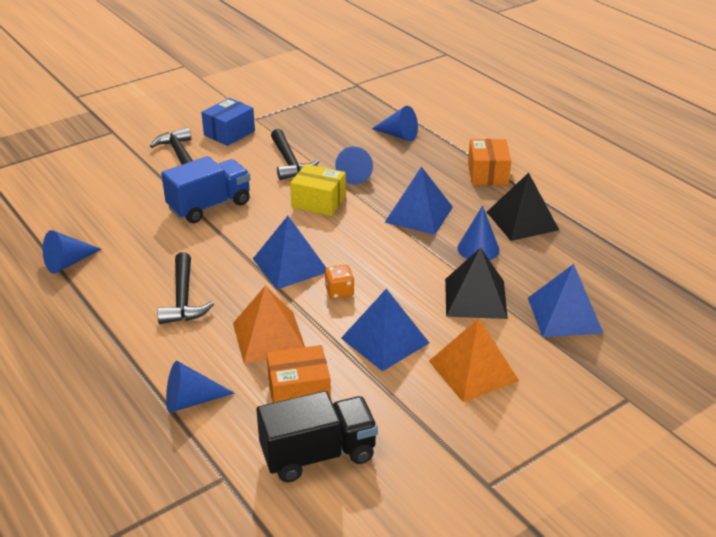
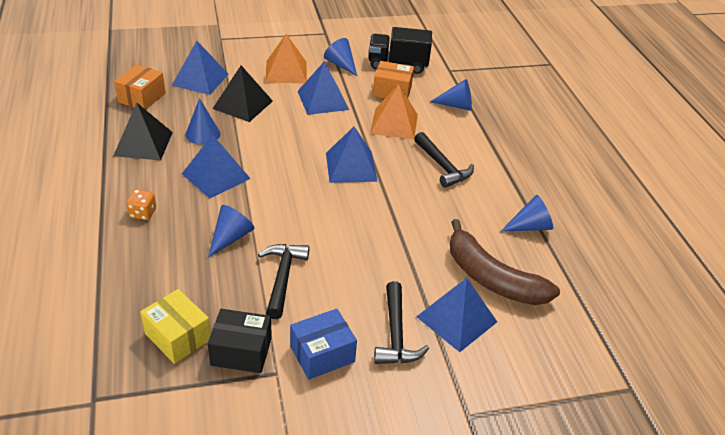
camera: 160 degrees left, 5 degrees up
(105, 209) = (491, 278): none -> brown banana
(132, 175) = (457, 319): none -> blue pyramid
(183, 298) = (442, 166): black hammer -> black hammer turned 135 degrees clockwise
(209, 206) = (390, 247): blue truck -> none
(287, 121) = (241, 351): none -> black box
(318, 202) = (289, 217): yellow box -> yellow box (178, 336)
(339, 292) = (329, 136): orange dice -> orange dice (143, 213)
(398, 135) = (139, 276): blue cone -> blue cone (341, 65)
(487, 174) = (113, 195): orange box -> orange box (142, 97)

